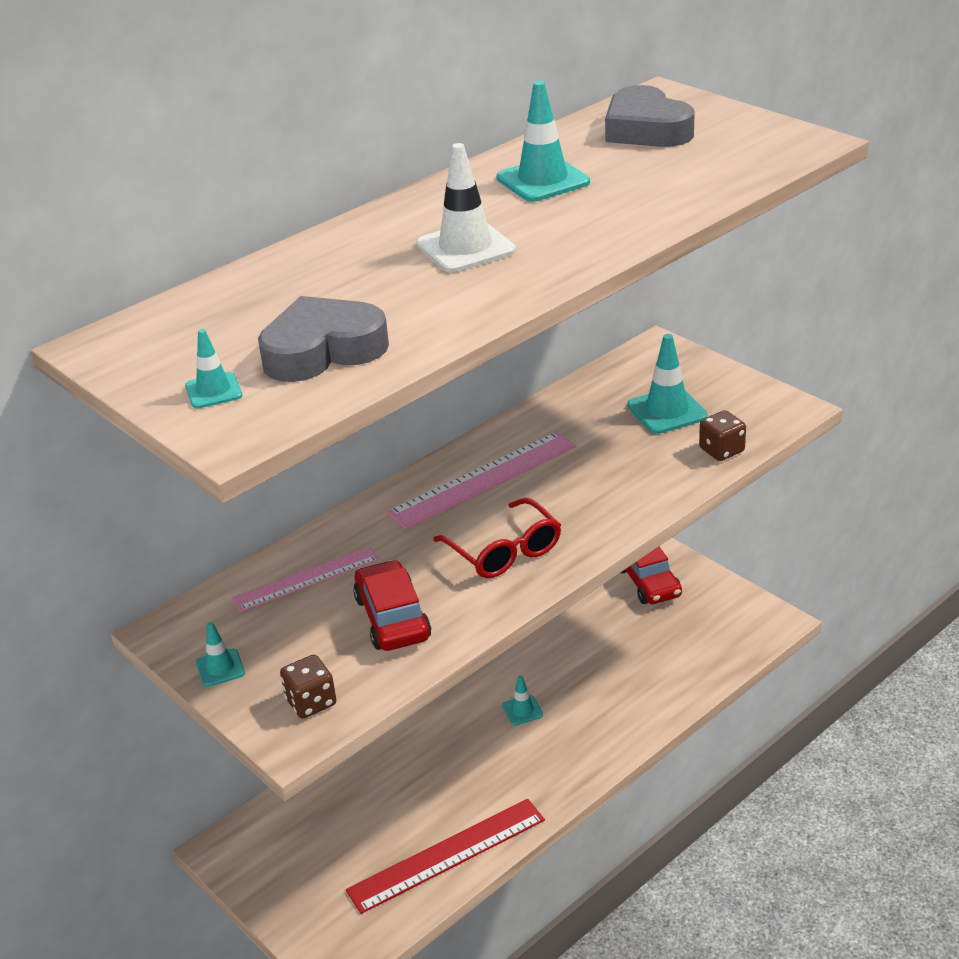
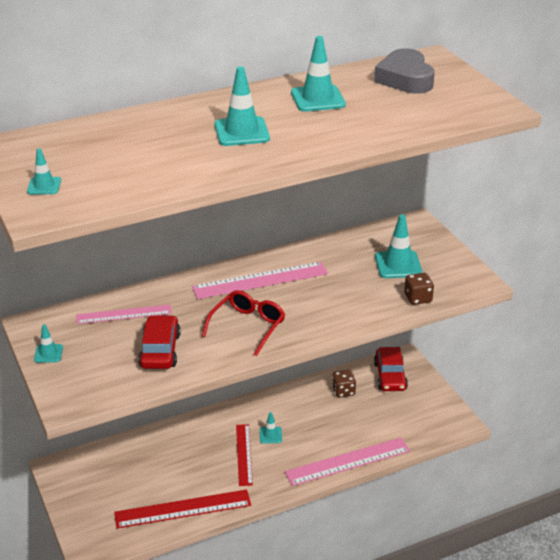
camera: 15 degrees right, 0 degrees up
(311, 702) = (87, 387): brown dice -> brown dice (343, 391)
(323, 350) = (118, 176): grey heart -> none
(465, 248) = (241, 132): white traffic cone -> turquoise traffic cone
(497, 749) = (244, 454): none -> red ruler
(504, 550) = (247, 327): red glasses -> red glasses turned 135 degrees counterclockwise
(650, 717) = (347, 461): none -> pink ruler

